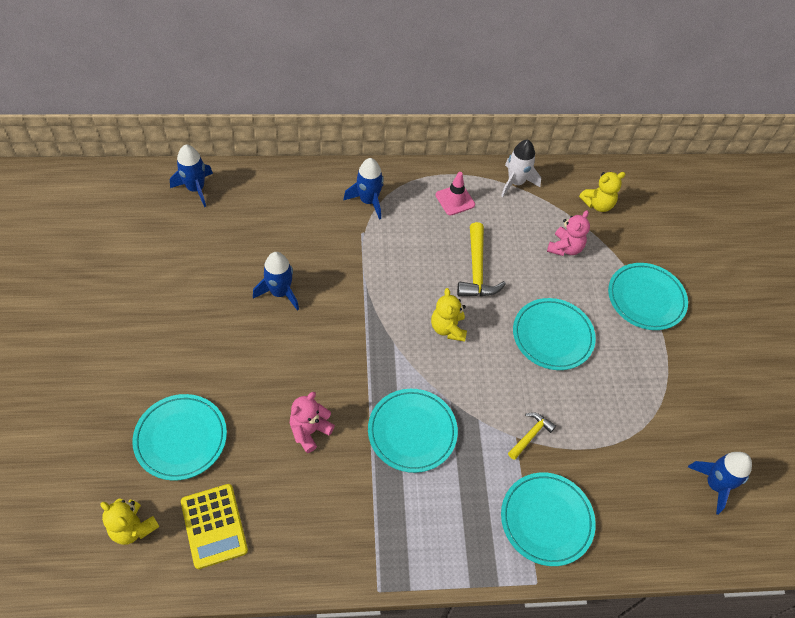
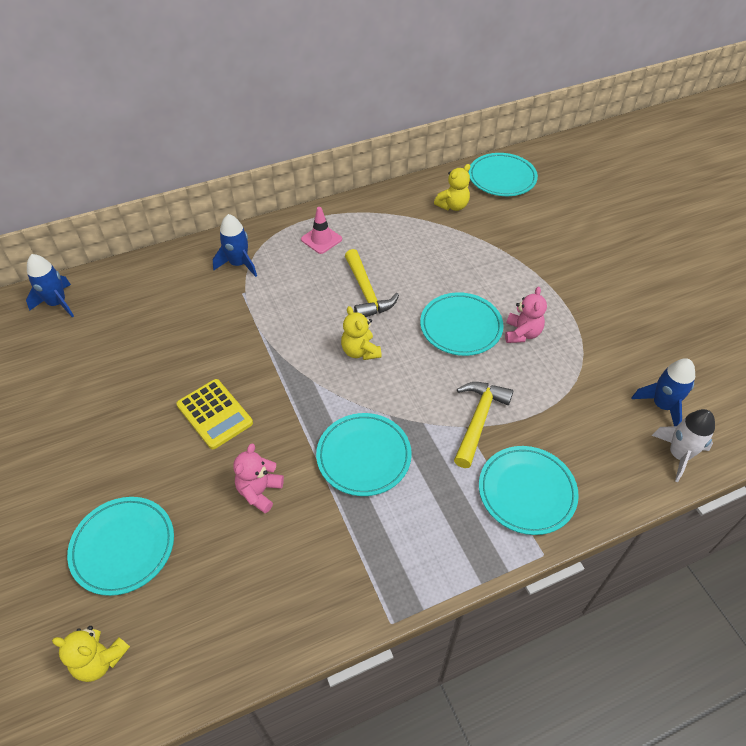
camera: 15 degrees left, 5 degrees down
(214, 526) = (191, 623): yellow calculator -> yellow calculator (215, 414)
(280, 292) = (180, 371): blue rocket -> none
(516, 182) = (372, 209): white rocket -> white rocket (679, 455)
(530, 435) = (478, 420): yellow hammer -> yellow hammer, size x1.71
(565, 248) = (439, 250): pink teddy bear -> pink teddy bear (522, 333)
(646, 298) = (529, 269): turquoise plate -> turquoise plate (502, 178)

